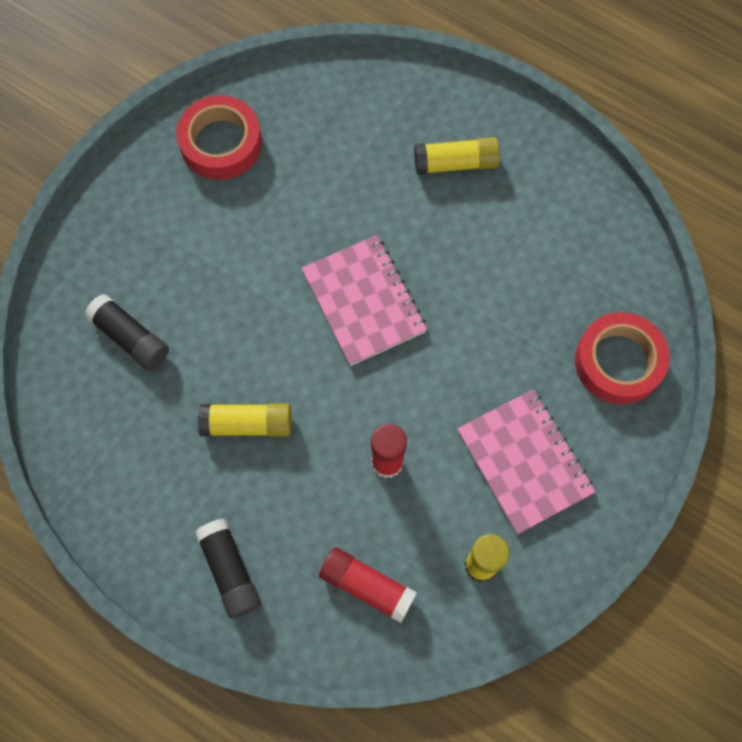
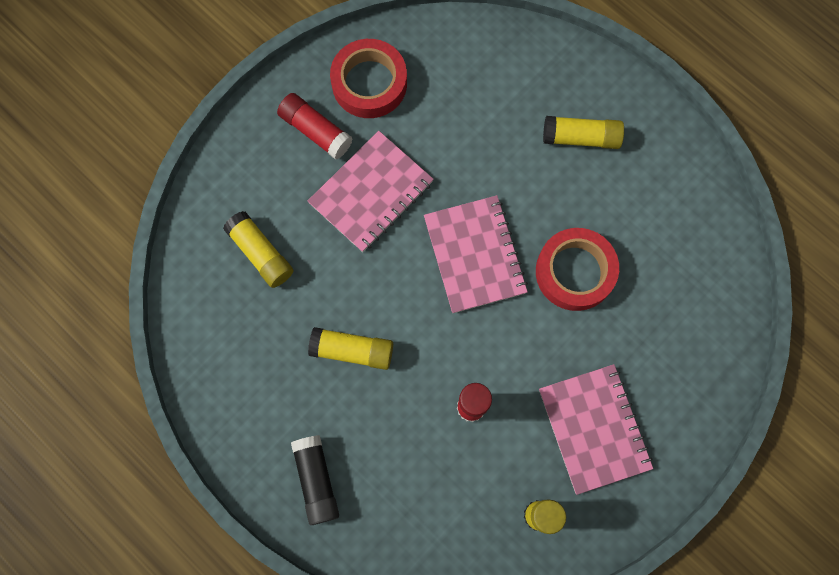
camera: 10 degrees right, 5 degrees up
(130, 338) = (261, 253): black glue stick -> yellow glue stick
(241, 255) = (371, 193): none -> pink notebook
(367, 586) = (434, 516): red glue stick -> red glue stick (315, 131)
(618, 362) = (696, 351): red tape -> red tape (575, 272)

